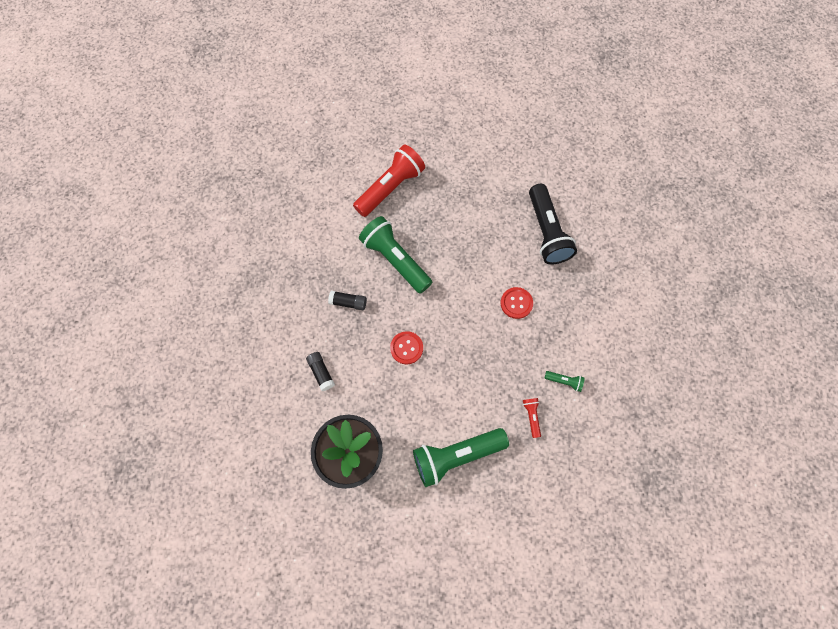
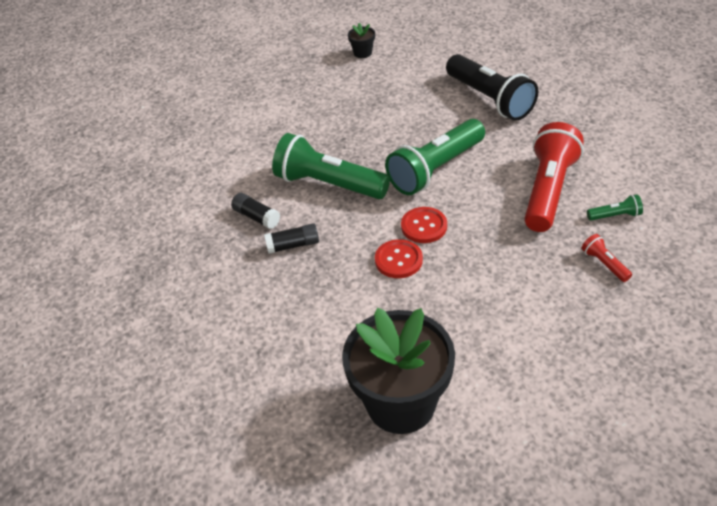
camera: 20 degrees left, 25 degrees down
(321, 372) = (299, 330): black glue stick -> black glue stick (257, 217)
(390, 188) = (281, 125): red flashlight -> red flashlight (548, 190)
(456, 455) = (542, 344): green flashlight -> green flashlight (435, 169)
(483, 138) = (362, 53): none -> black flower pot
(516, 303) = (503, 169): red button -> red button (424, 226)

